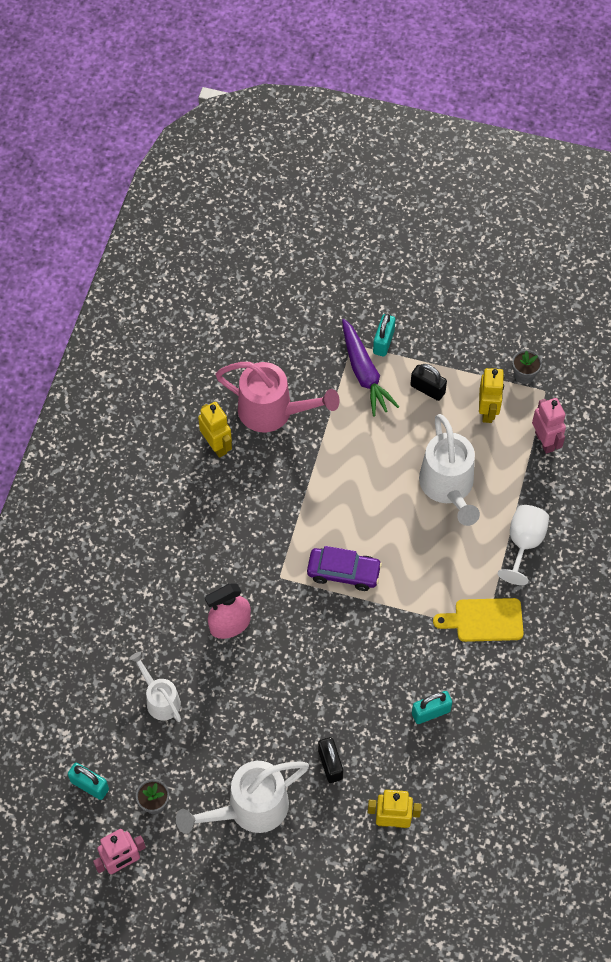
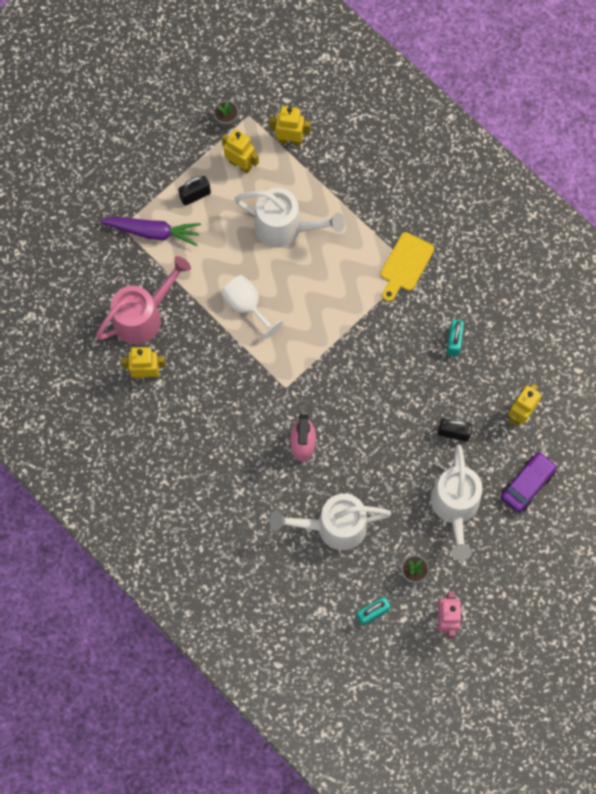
camera: 60 degrees left, 10 degrees up
(160, 699) = (333, 526): white watering can -> white watering can, size x1.71
(343, 572) = (309, 340): purple car -> purple car (527, 484)
(383, 342) = (134, 203): turquoise padlock -> none
(524, 543) = (362, 203): white goblet -> white goblet (247, 306)
(545, 441) = (290, 140): pink robot -> yellow robot

